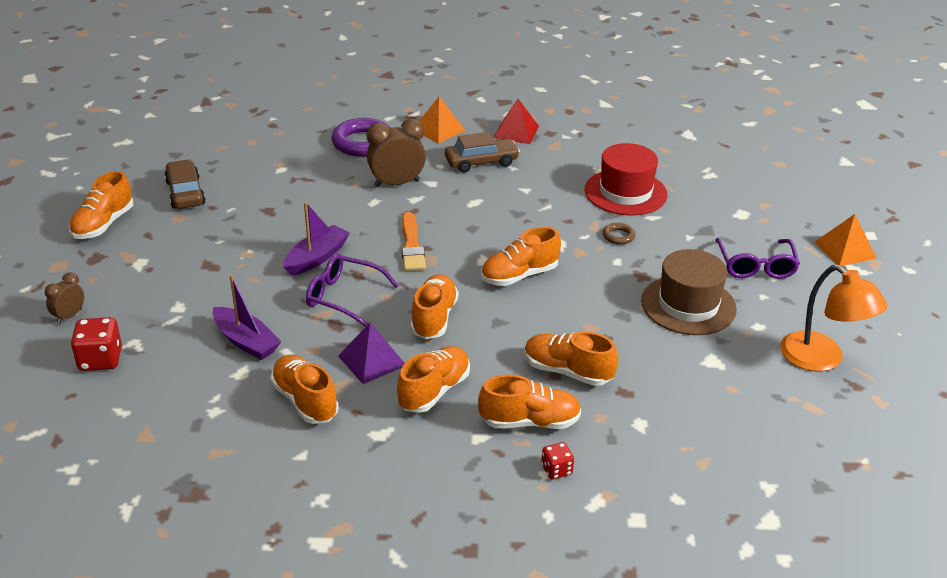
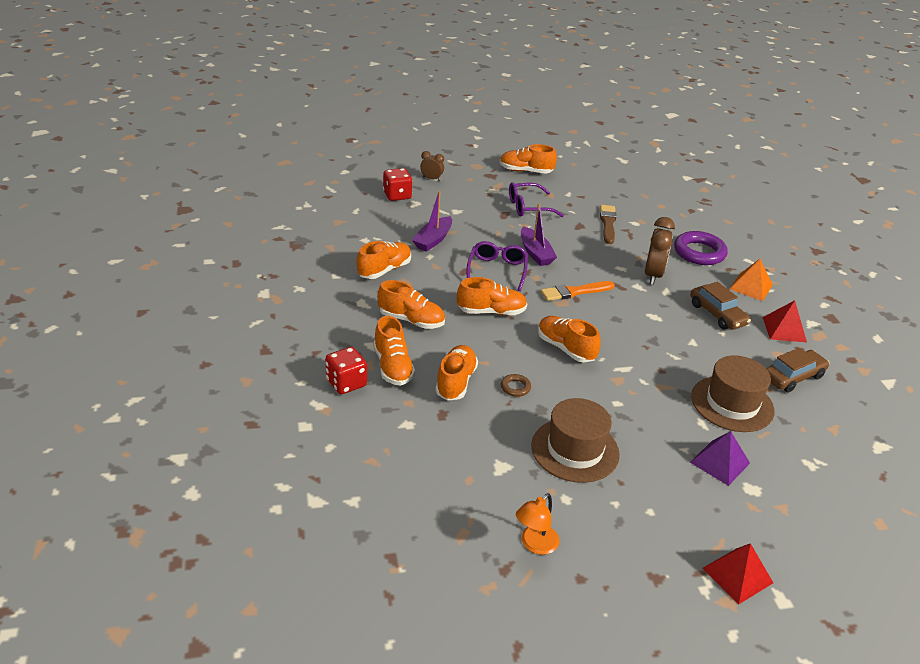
camera: 75 degrees right, 0 degrees up
(185, 193) = (579, 192): brown car -> brown car (793, 377)
(273, 188) = (608, 223): none -> brown brush
(317, 258) = (535, 253): purple boat -> purple boat turned 45 degrees clockwise
(372, 360) = (433, 290): purple pyramid -> purple pyramid (720, 462)
(397, 183) = (653, 275): brown clock -> brown clock turned 45 degrees clockwise
(556, 470) = (346, 383): red dice -> red dice, size x1.71
(618, 236) = (656, 402): brown ring -> brown ring (515, 387)
(625, 192) = (732, 403): red hat -> brown hat
(756, 266) = (663, 498): purple glasses -> purple glasses (528, 207)
(822, 359) = (535, 545): orange lamp -> orange lamp, size x0.63
(845, 250) = (737, 575): orange pyramid -> red pyramid

